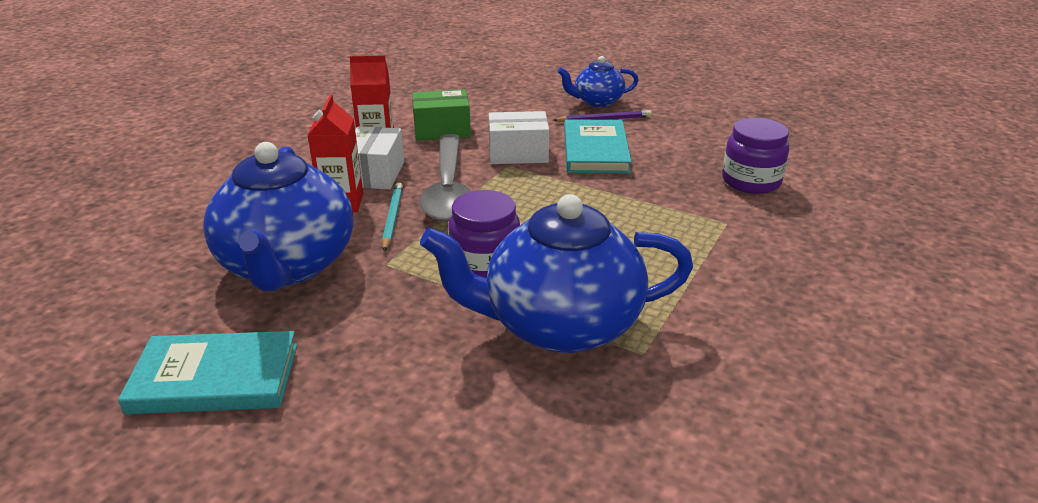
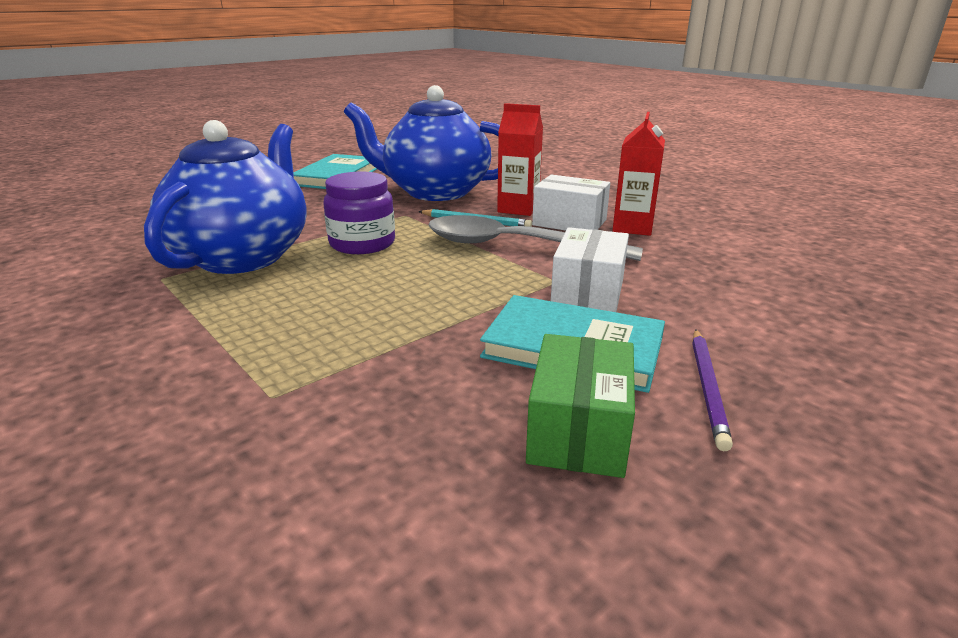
camera: 110 degrees right, 5 degrees down
(442, 130) = (676, 259): green box -> green box (578, 431)
(597, 102) = (807, 403): blue teapot -> none
(751, 181) = (357, 481): purple jar -> none

